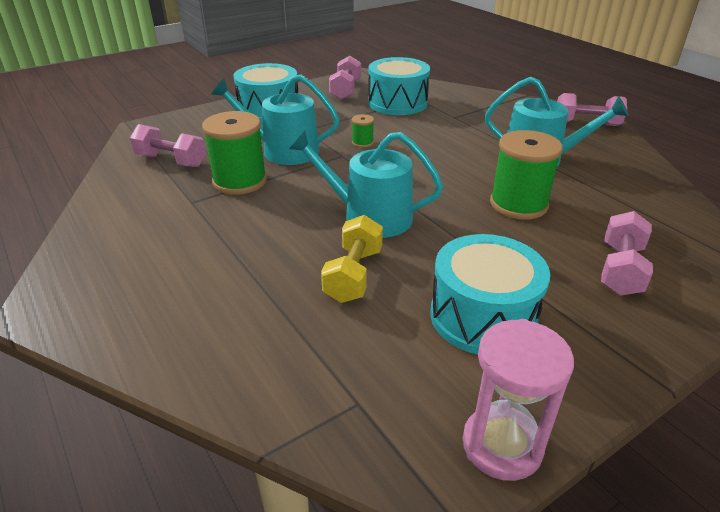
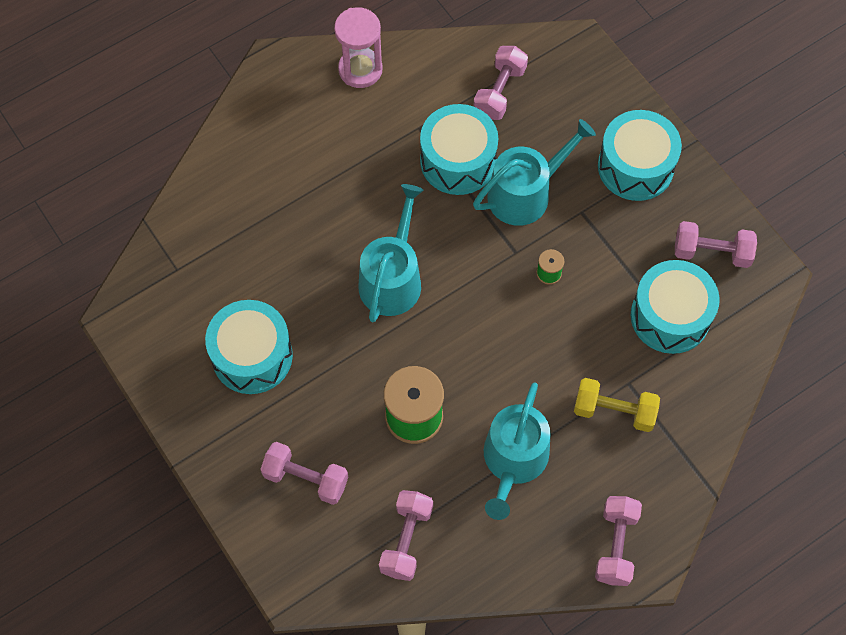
camera: 90 degrees right, 30 degrees up
(239, 181) = (458, 161): green spool -> turquoise drum
(283, 151) = (526, 193): turquoise watering can -> turquoise watering can turned 45 degrees clockwise
(353, 275) = (306, 265): yellow dumbbell -> yellow dumbbell (614, 411)
(502, 445) = (139, 348): pink hourglass -> pink hourglass (360, 69)
(645, 208) = (406, 540): none -> pink dumbbell

